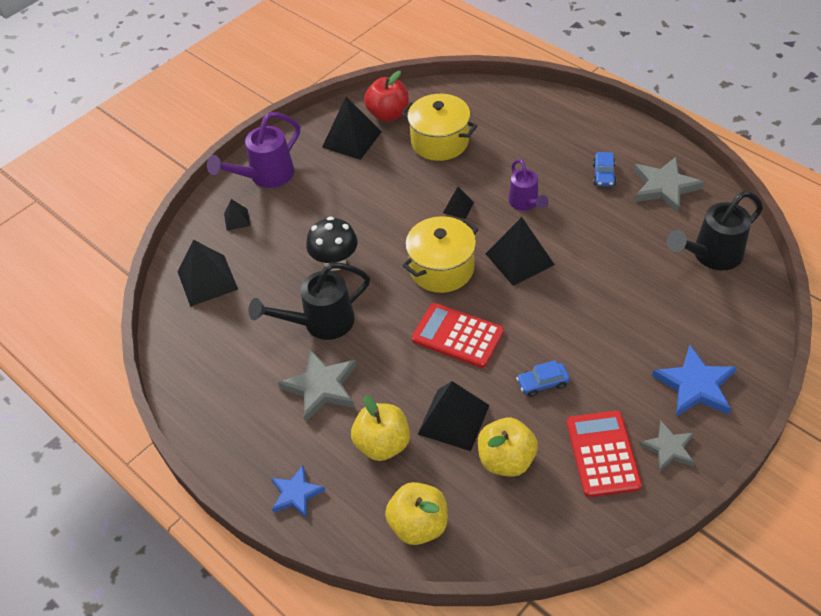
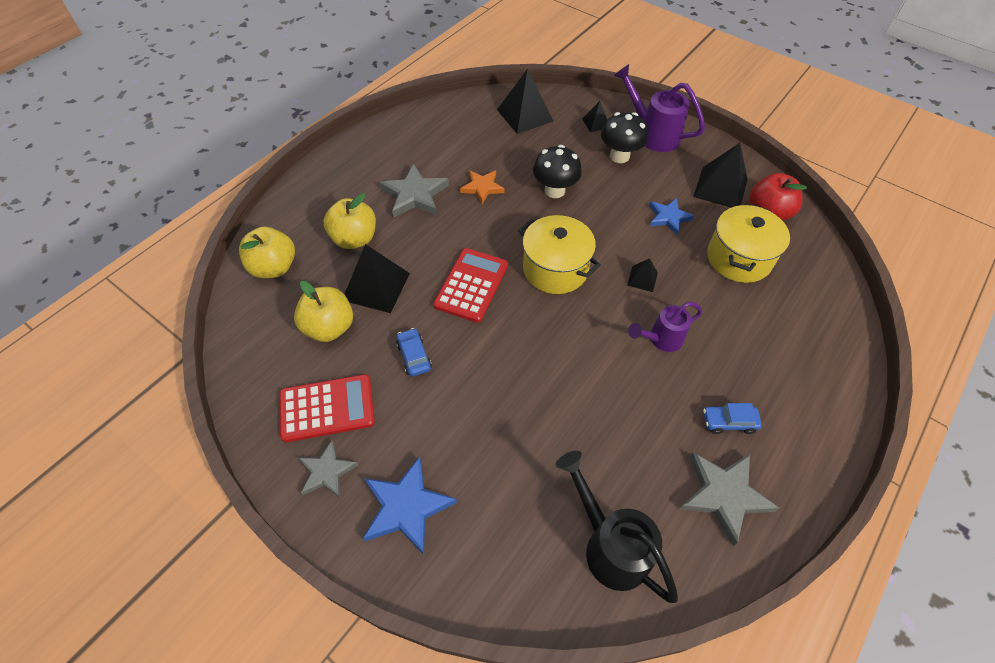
camera: 80 degrees right, 5 degrees up
(293, 206) = (619, 156): none -> black mushroom
(296, 494) = (314, 190): blue star -> blue star (668, 217)
(320, 323) = (482, 187): black watering can -> orange star
(519, 259) = (577, 334): black pyramid -> none

